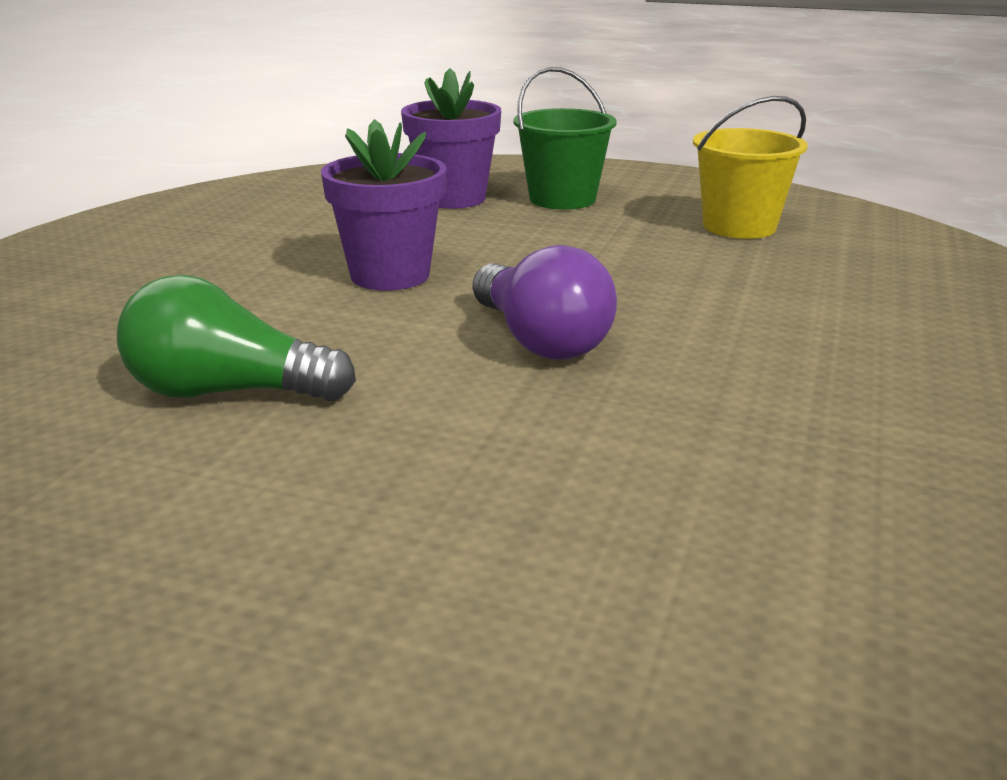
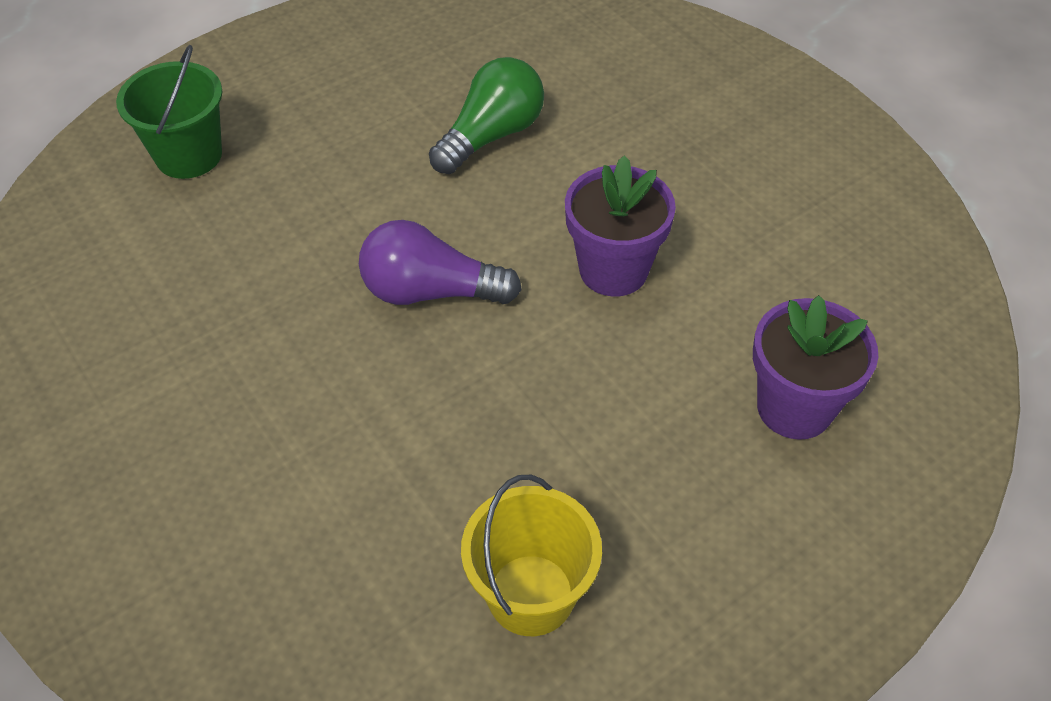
camera: 125 degrees right, 25 degrees up
(562, 199) = (730, 499): green bucket -> green bucket (189, 155)

